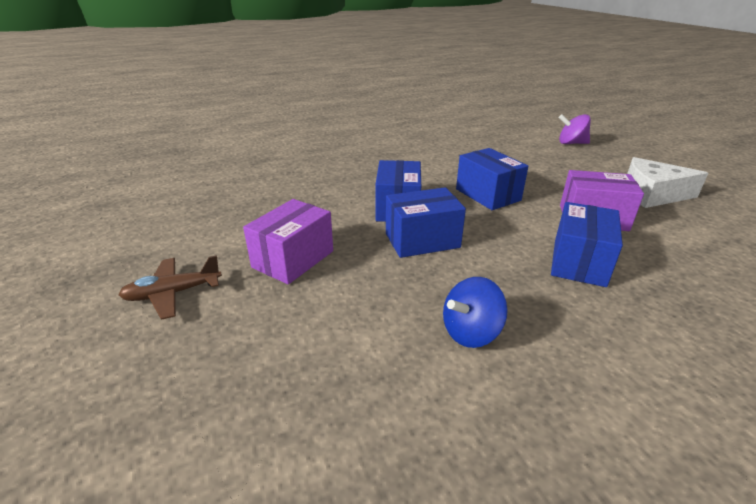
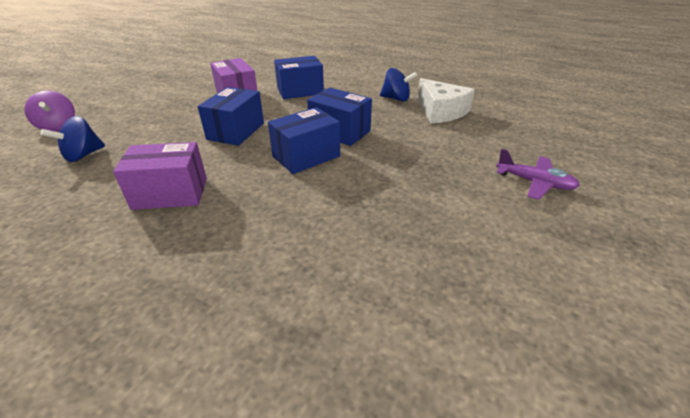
camera: 130 degrees left, 5 degrees up
(173, 293) = (534, 183): brown plane -> purple plane
(293, 259) = (432, 163): purple box -> purple box (170, 193)
(505, 145) = (83, 155): none -> blue spinning top
(651, 194) = (177, 87): white cheese -> white cheese (441, 111)

